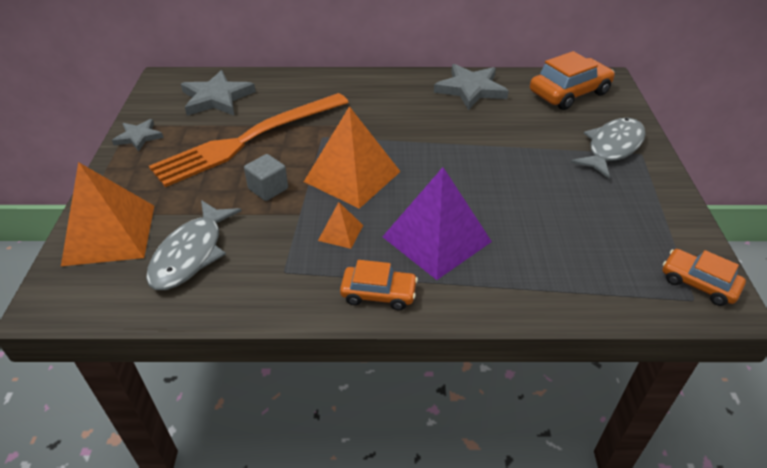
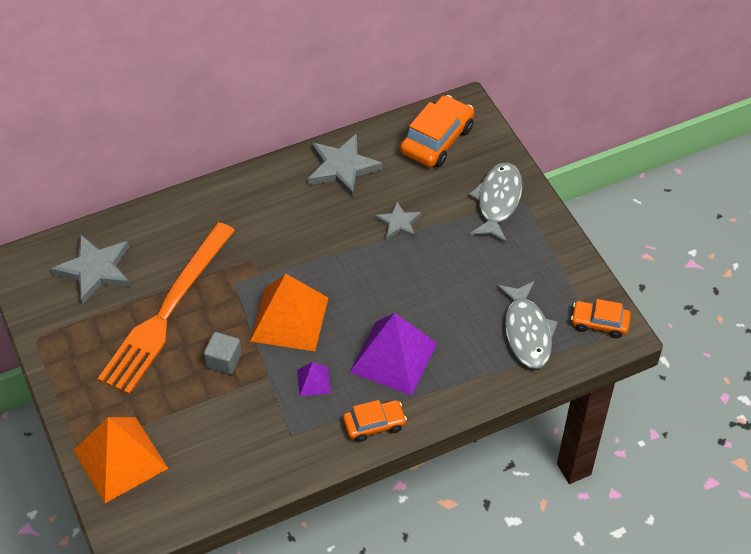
camera: 25 degrees left, 10 degrees up
(139, 137) = (56, 348): grey star -> grey star (398, 223)
(191, 254) = (204, 449): grey fish -> grey fish (527, 332)
(340, 233) = (314, 381): orange pyramid -> purple pyramid

